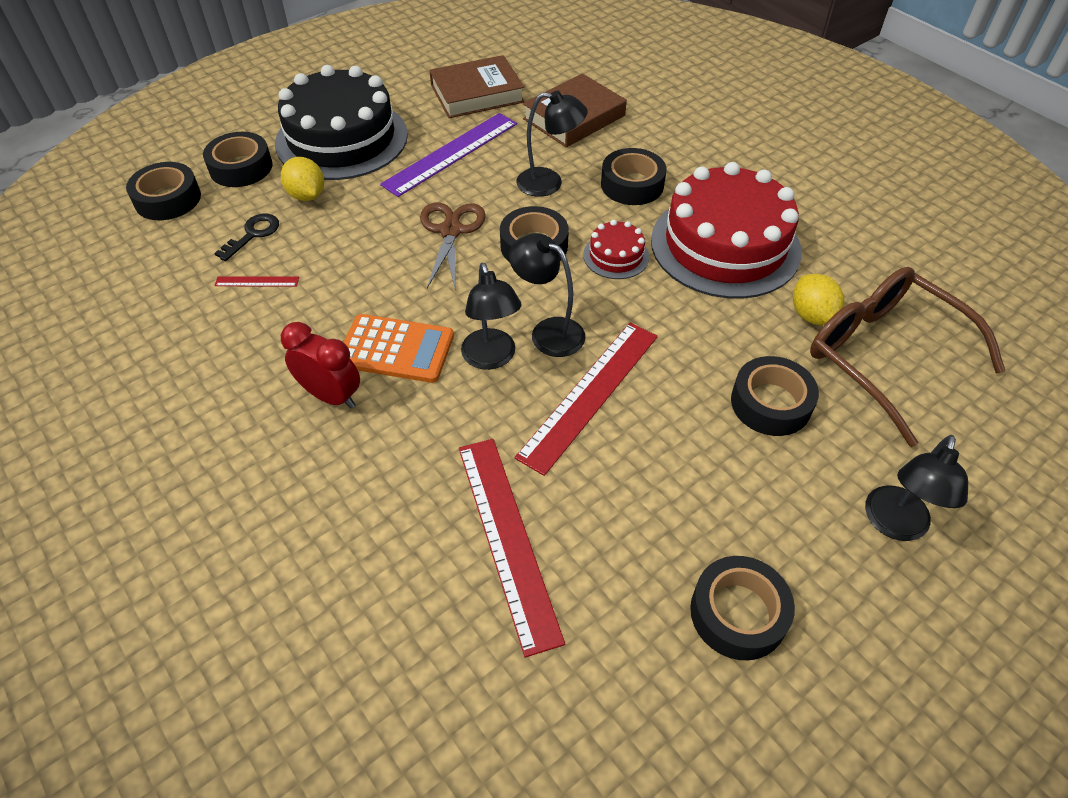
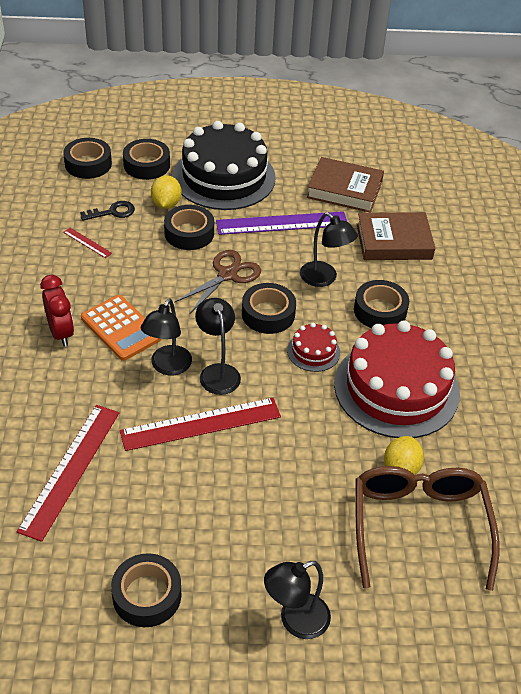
camera: 35 degrees right, 5 degrees down
(770, 403) = (305, 502): black tape -> black tape (189, 233)

